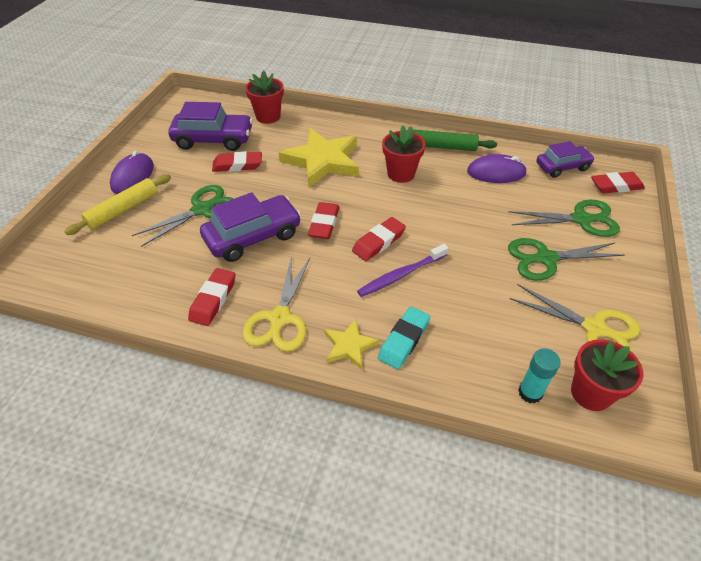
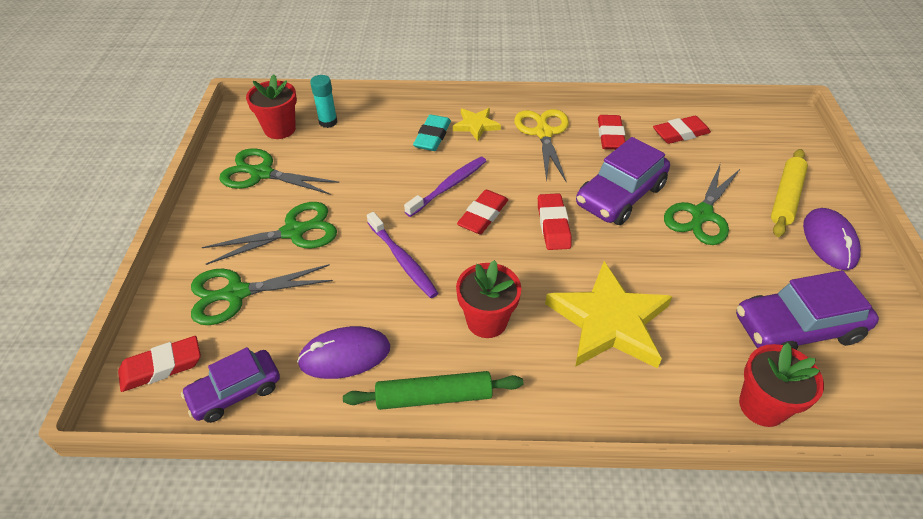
camera: 165 degrees right, 0 degrees up
(237, 165) = (719, 287): red eraser -> red eraser (680, 133)
(453, 220) = (402, 260): none -> purple toothbrush
(595, 329) = (261, 173): yellow scissors -> green scissors

